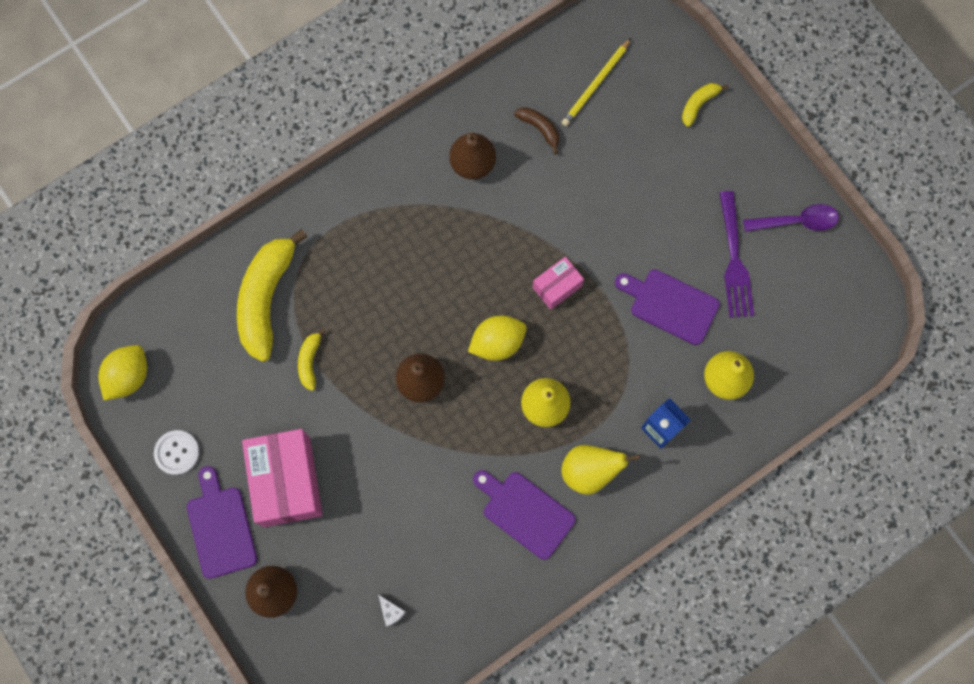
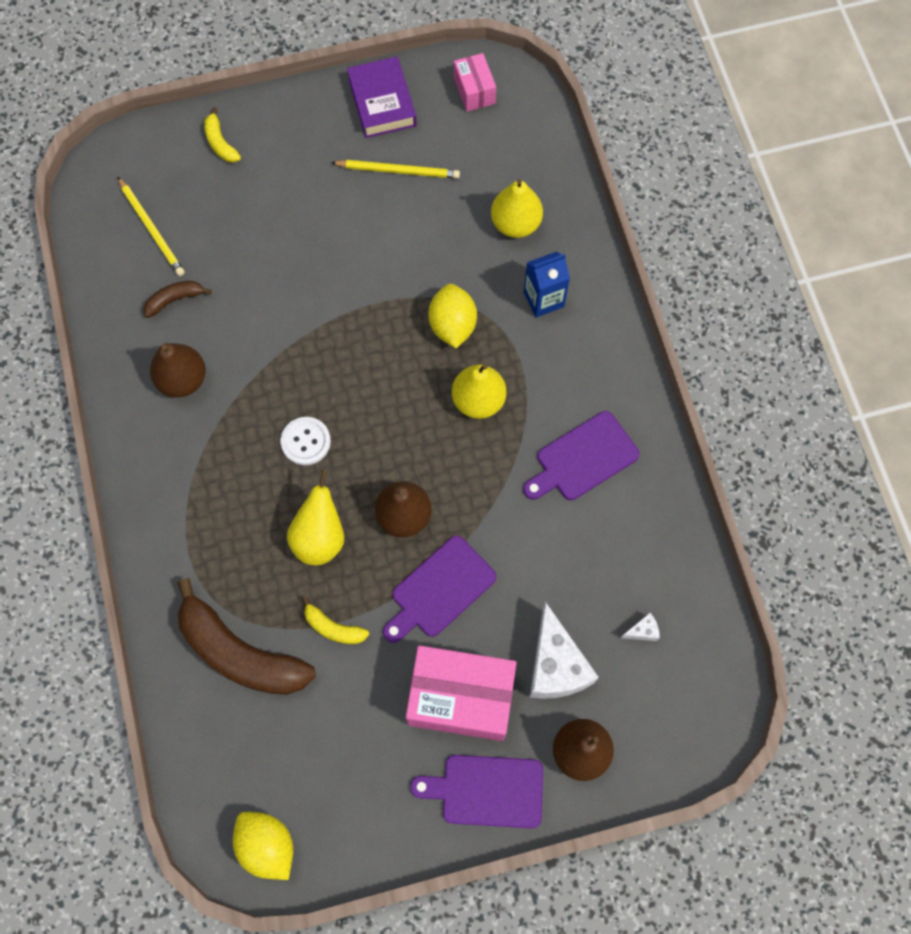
camera: 70 degrees left, 5 degrees down
(177, 452) = (381, 815): white button -> white button (306, 441)
(266, 298) = (240, 653): yellow banana -> brown banana
(338, 548) = (555, 665): none -> white cheese
(497, 343) = (392, 423): yellow lemon -> yellow lemon (452, 325)
(557, 287) = (356, 344): pink box -> pink box (474, 91)
(589, 471) = (563, 381): yellow pear -> yellow pear (320, 538)
(670, 305) = (420, 245): purple cutting board -> purple cutting board (440, 590)
(734, 260) = (398, 171): purple fork -> yellow pencil
(797, 221) = (382, 102): purple spoon -> purple book

